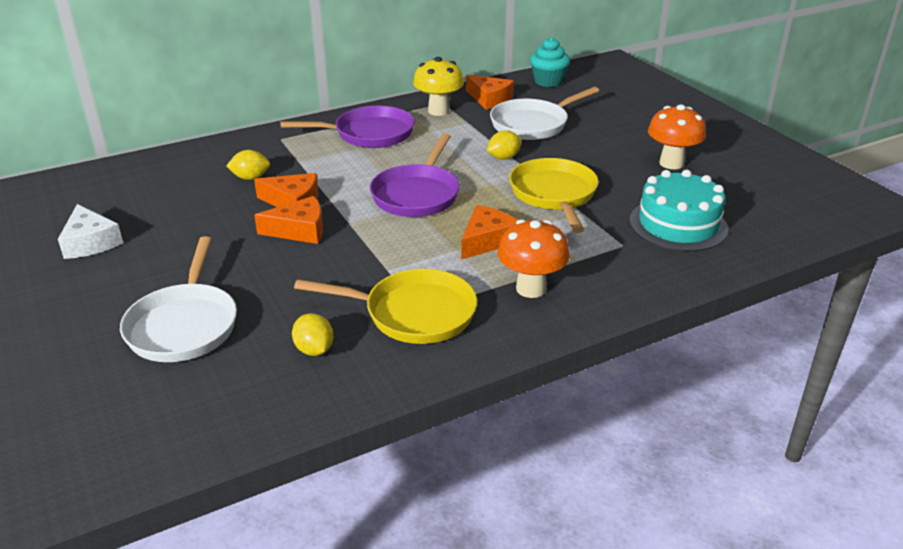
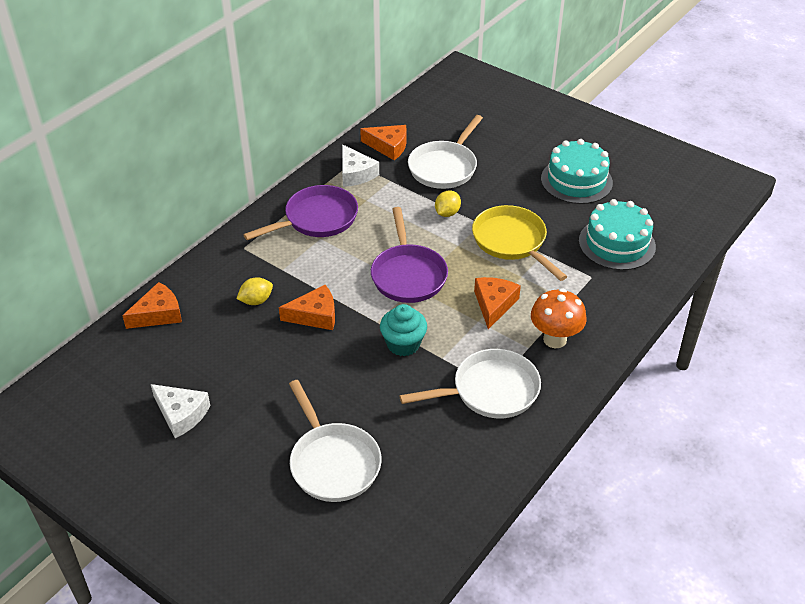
camera: 25 degrees left, 10 degrees up
(299, 230) = (344, 343): orange cheese -> orange cheese (158, 314)
(314, 350) = (445, 447): yellow lemon -> none
(413, 313) = (490, 391): yellow pan -> white pan
(438, 111) = (355, 173): yellow mushroom -> white cheese
(548, 81) = (423, 110): turquoise cupcake -> turquoise cupcake (403, 344)
(671, 163) = (576, 181): orange mushroom -> turquoise cake

